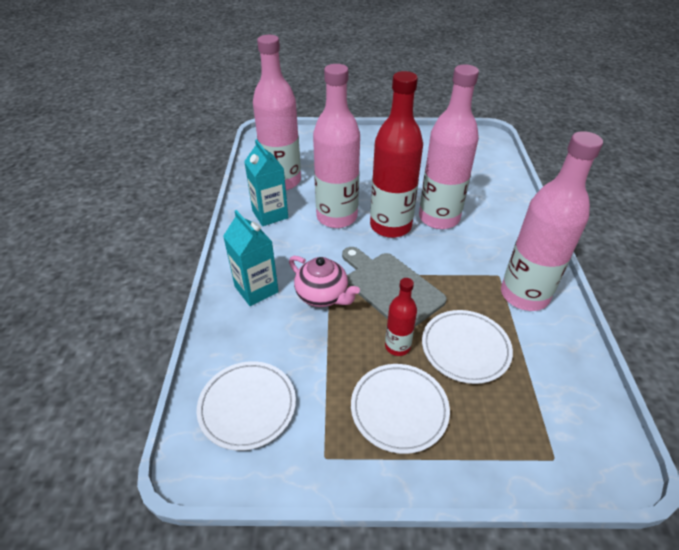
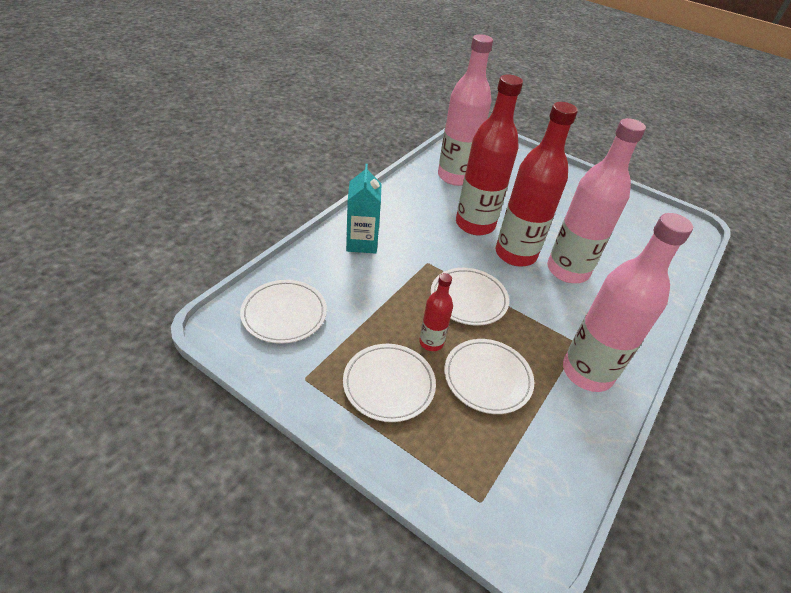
camera: 30 degrees right, 0 degrees up
(270, 214) = (422, 196): turquoise carton -> none
(322, 295) = (407, 274): pink teapot -> none
(337, 217) = (475, 224): pink bottle -> red bottle
(391, 287) = (468, 299): grey cutting board -> white plate

